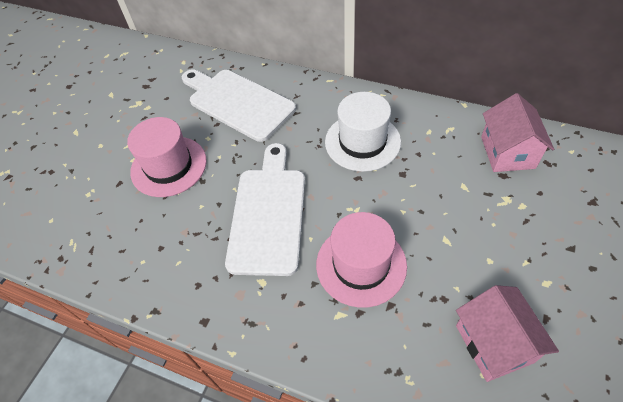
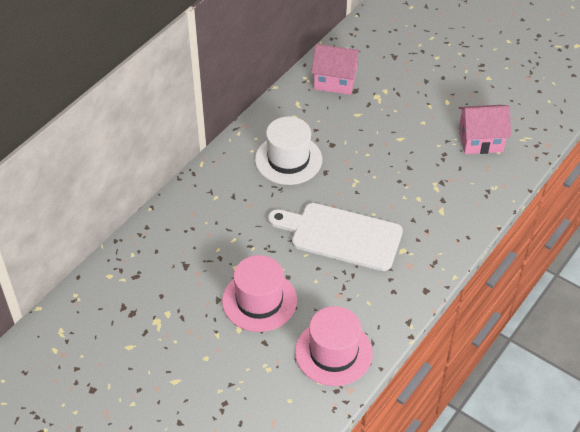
camera: 80 degrees left, 5 degrees down
(238, 103) = (198, 237): white cutting board -> none
(361, 265) = (405, 190): pink hat -> pink hat (333, 352)

